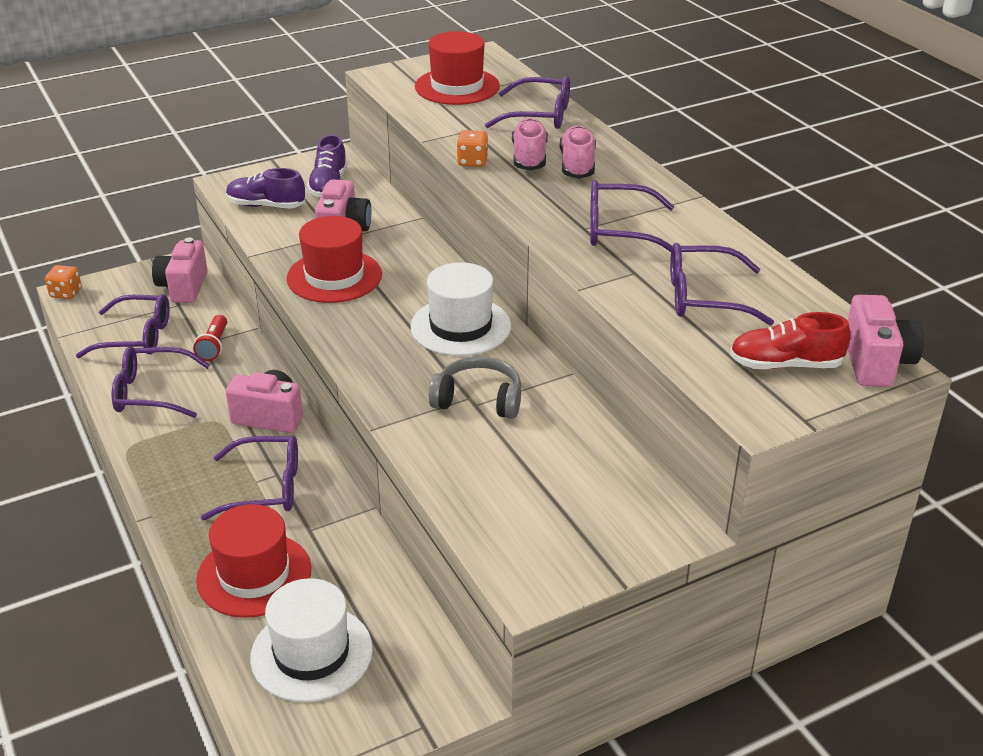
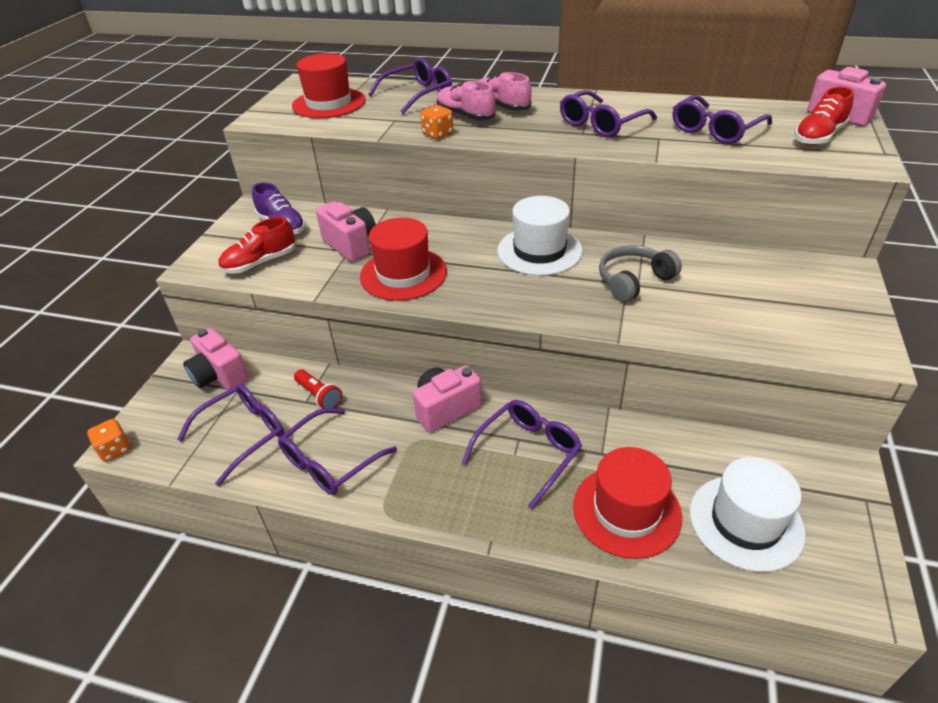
camera: 45 degrees left, 5 degrees up
(266, 206) = (260, 263): purple shoe -> red shoe

